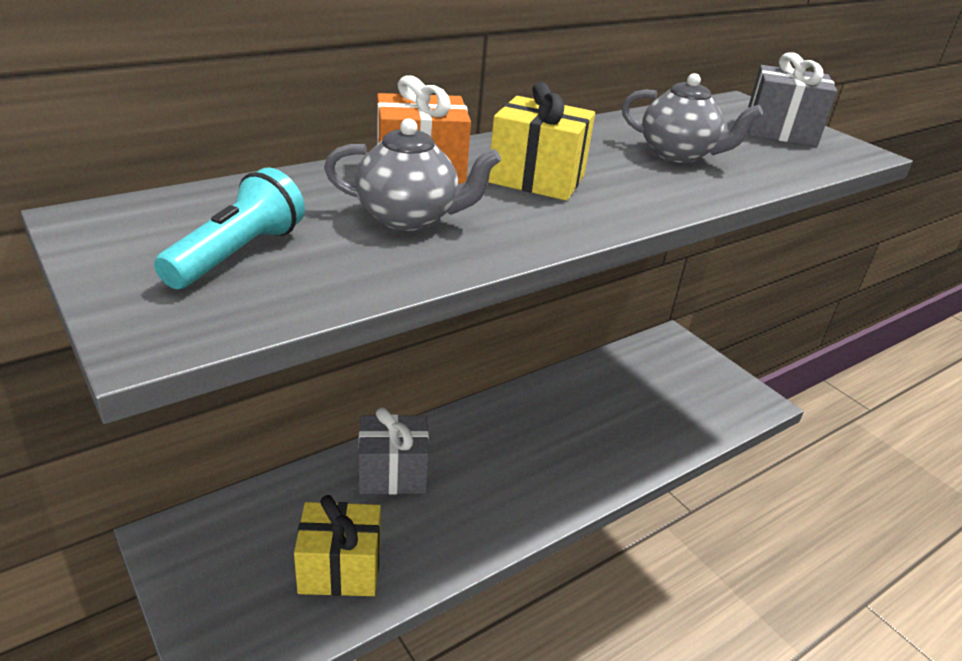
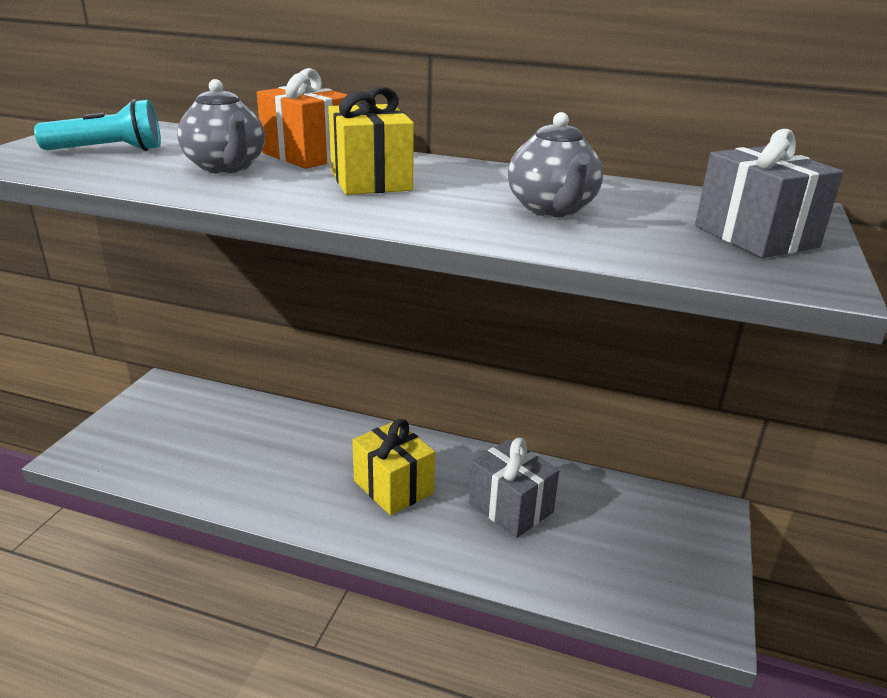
camera: 55 degrees right, 5 degrees down
(340, 568) = (190, 458): yellow gift -> yellow gift (393, 487)
(392, 473) = (304, 436): grey gift -> grey gift (510, 507)

